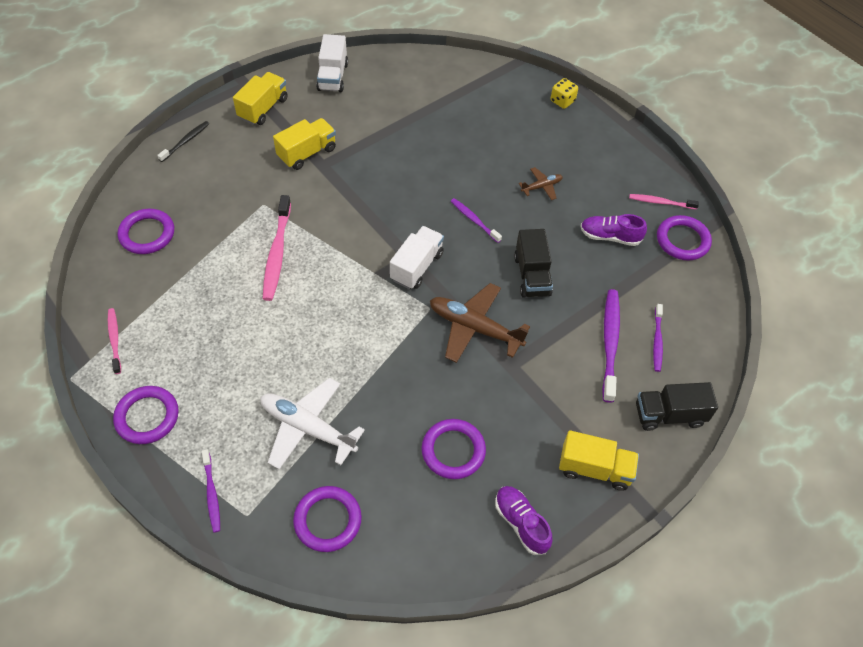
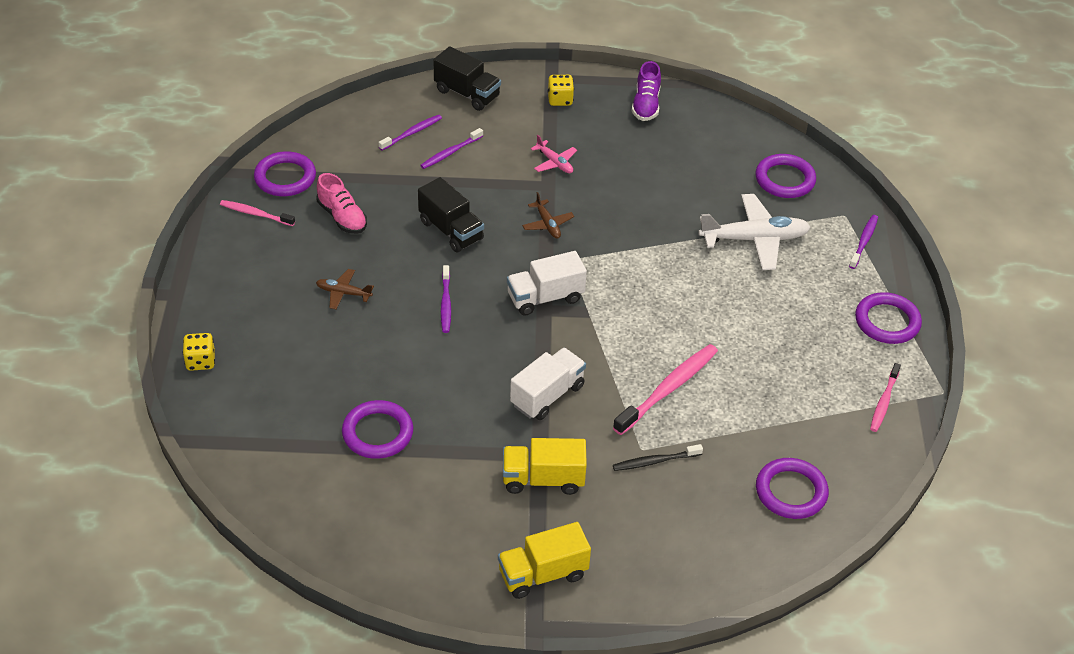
camera: 140 degrees left, 10 degrees down
(185, 141) = (673, 586): black toothbrush -> black toothbrush (655, 461)
(307, 428) = (754, 239): white plane -> white plane turned 75 degrees counterclockwise
(333, 77) = (416, 565): white truck -> white truck (547, 395)
(453, 451) = (652, 164): purple ring -> purple ring (377, 433)
(474, 328) = (547, 224): brown plane -> brown plane, size x0.50
(528, 392) = (554, 162): none -> pink plane
(532, 275) = (451, 230): black truck -> black truck turned 105 degrees clockwise
(594, 468) = (560, 100): yellow truck -> yellow dice
(609, 236) = (342, 217): purple shoe -> pink shoe
(610, 343) = (450, 152): purple toothbrush -> purple toothbrush, size x0.58
(661, 202) = (256, 214): pink toothbrush -> pink toothbrush turned 150 degrees clockwise

